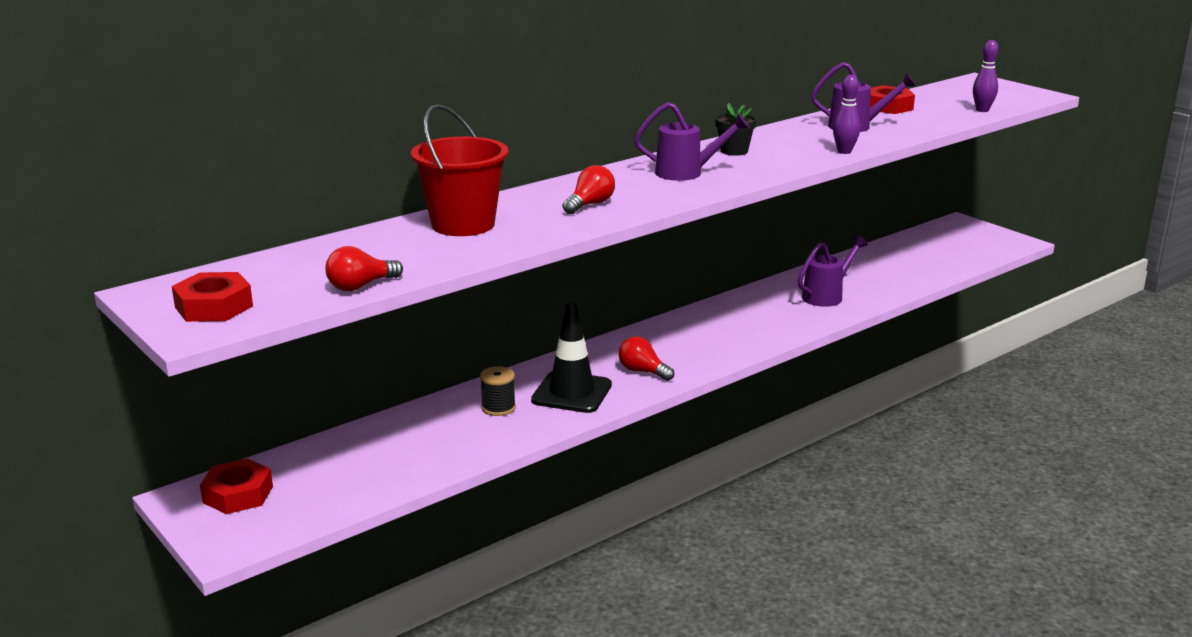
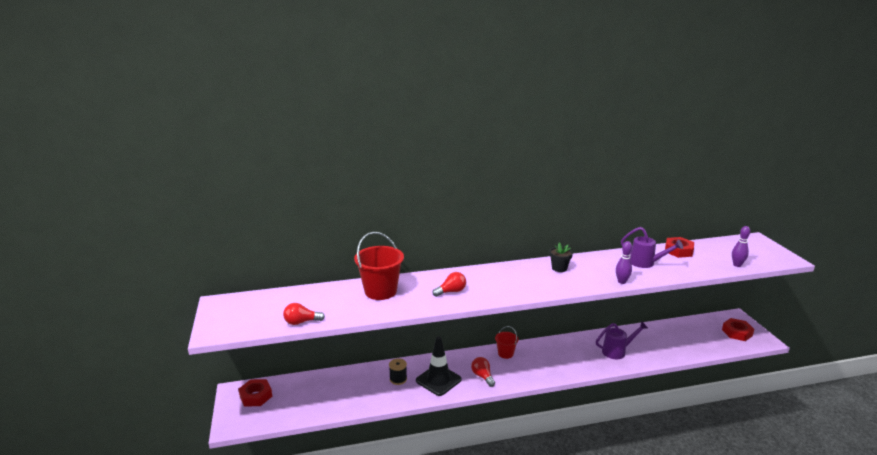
camera: 25 degrees right, 0 degrees up
(214, 306) = (233, 319): red nut -> red nut (737, 332)
(655, 335) = (505, 353): none -> red bucket
(687, 173) = (520, 279): purple watering can -> none

